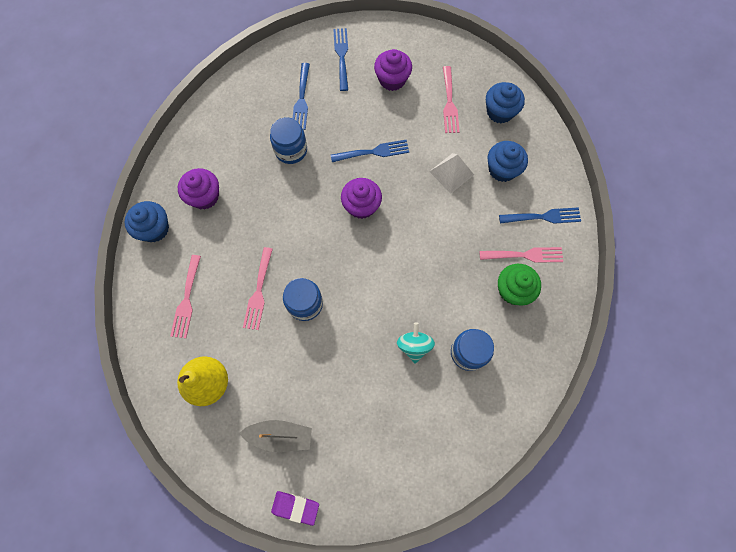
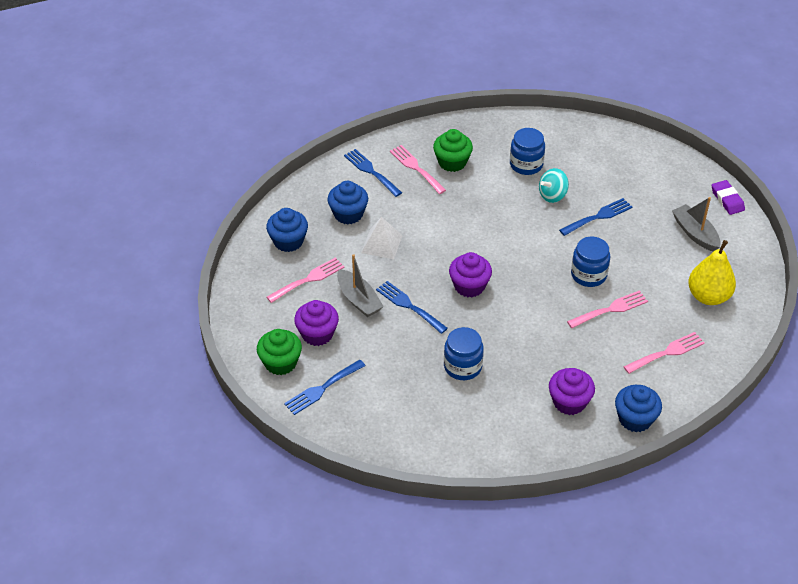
camera: 125 degrees left, 25 degrees down
(301, 100) = (401, 391): blue fork -> blue fork (598, 216)
(383, 45) = (280, 363): none -> green cupcake
(405, 123) = (358, 300): none -> grey boat

